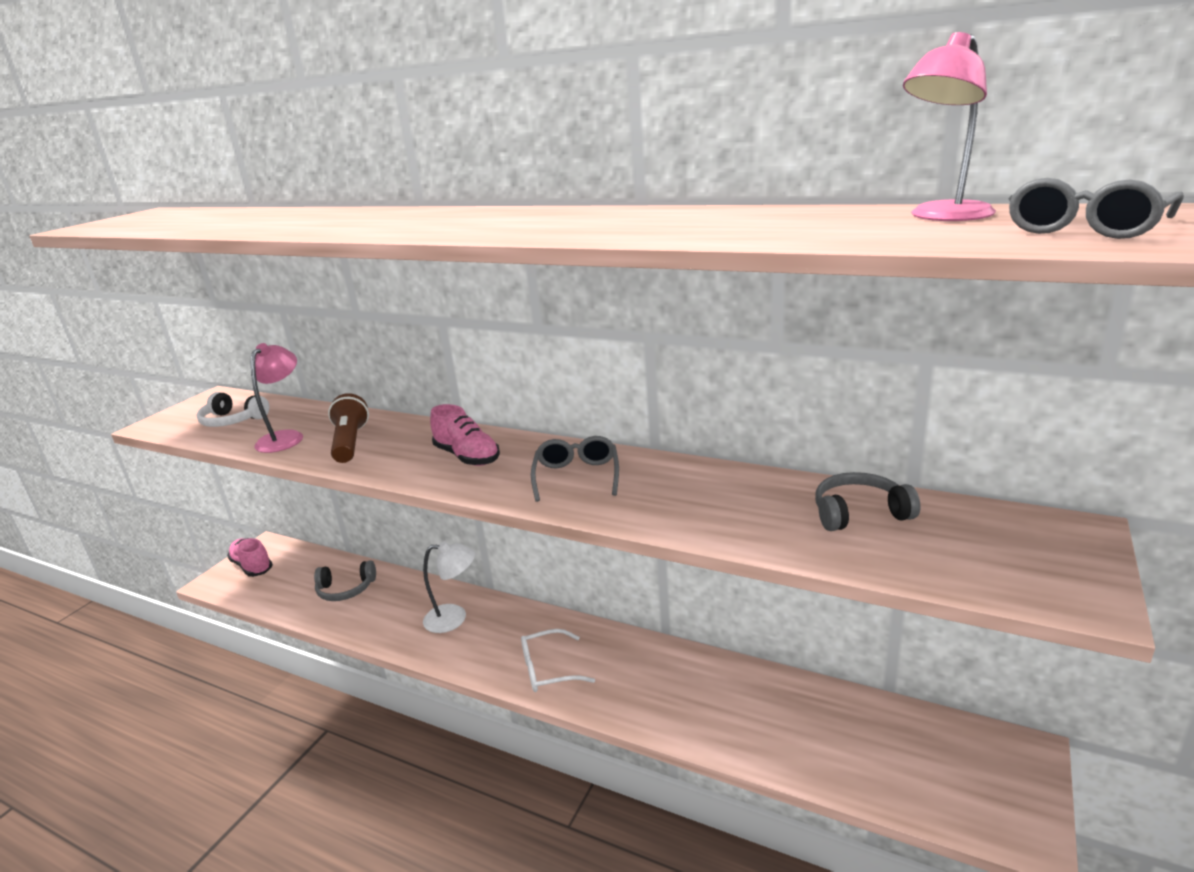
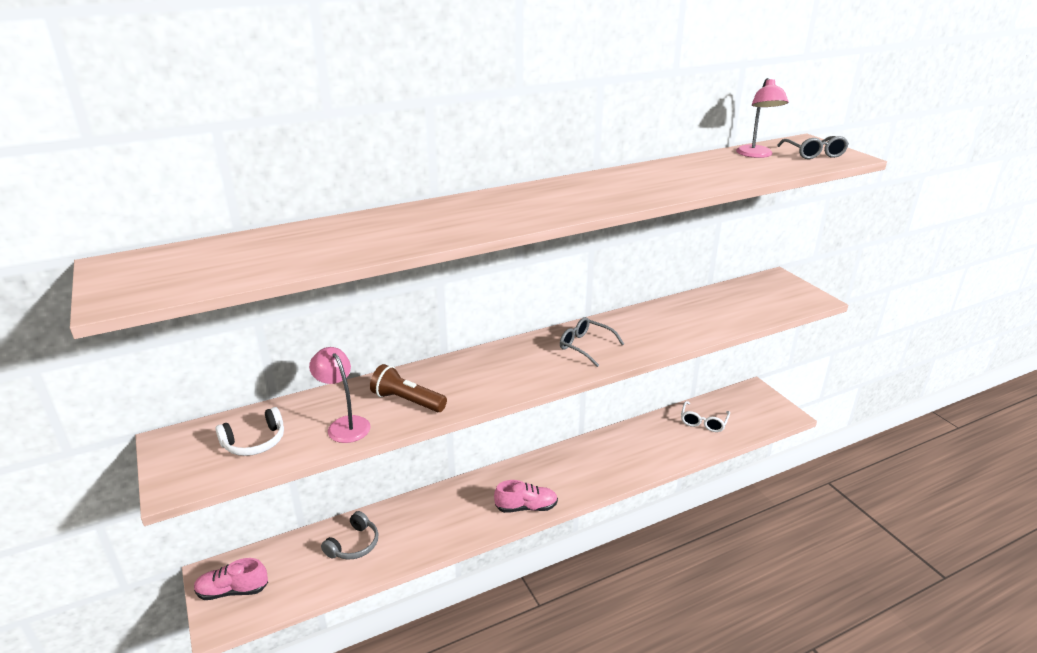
camera: 55 degrees left, 5 degrees up
(454, 618) = (463, 504): white lamp -> none
(467, 457) = (506, 368): pink shoe -> pink shoe (526, 507)
(548, 669) = (559, 488): white glasses -> white glasses (703, 422)
(859, 513) = (716, 303): grey headphones -> none

